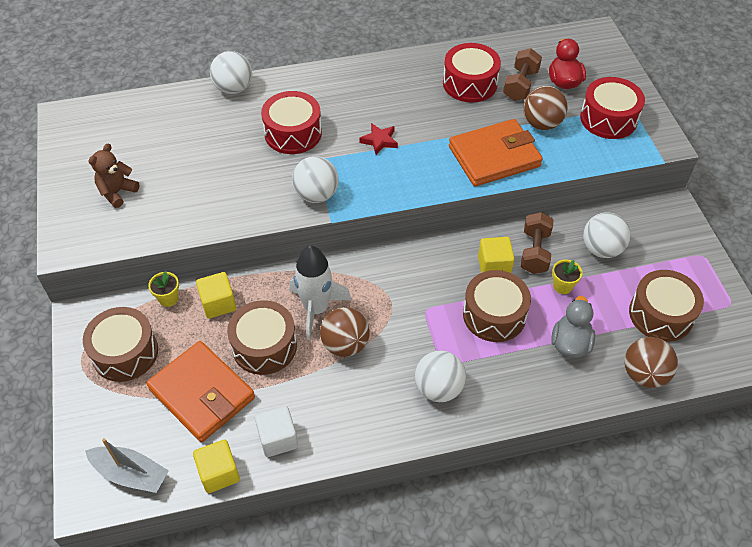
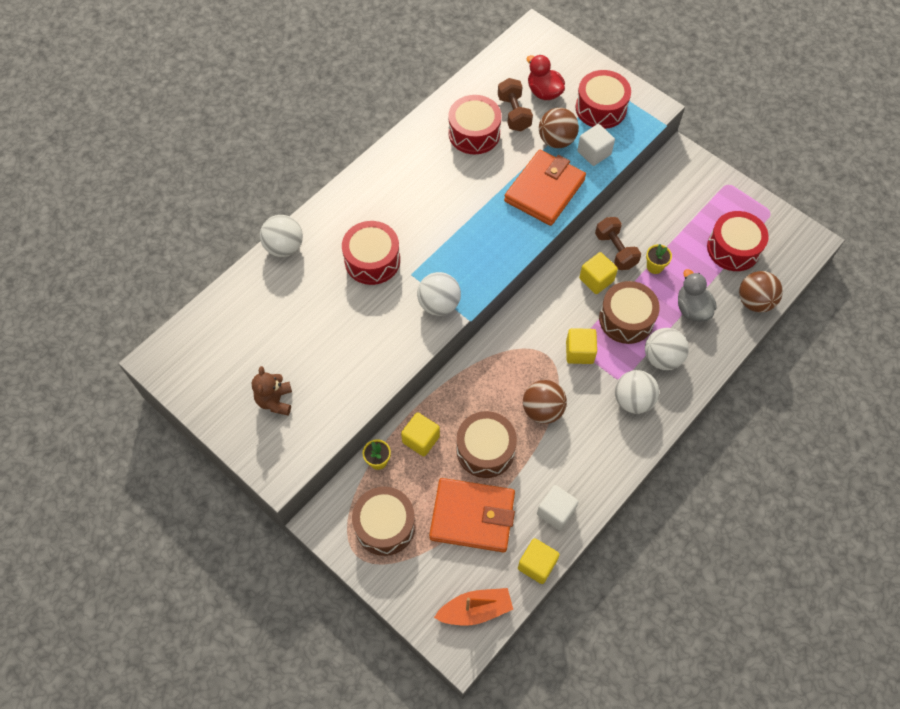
camera: 35 degrees left, 10 degrees up
(130, 474) = (475, 610): grey boat -> orange boat
(316, 309) = (498, 396): white rocket -> none
(379, 141) = (447, 227): red star -> none
(423, 317) = (579, 352): none -> yellow cube
(569, 150) = (594, 153): none -> white cube
(601, 249) = (658, 220): white ball -> white ball (662, 358)
(661, 314) = (733, 248): brown drum -> red drum

